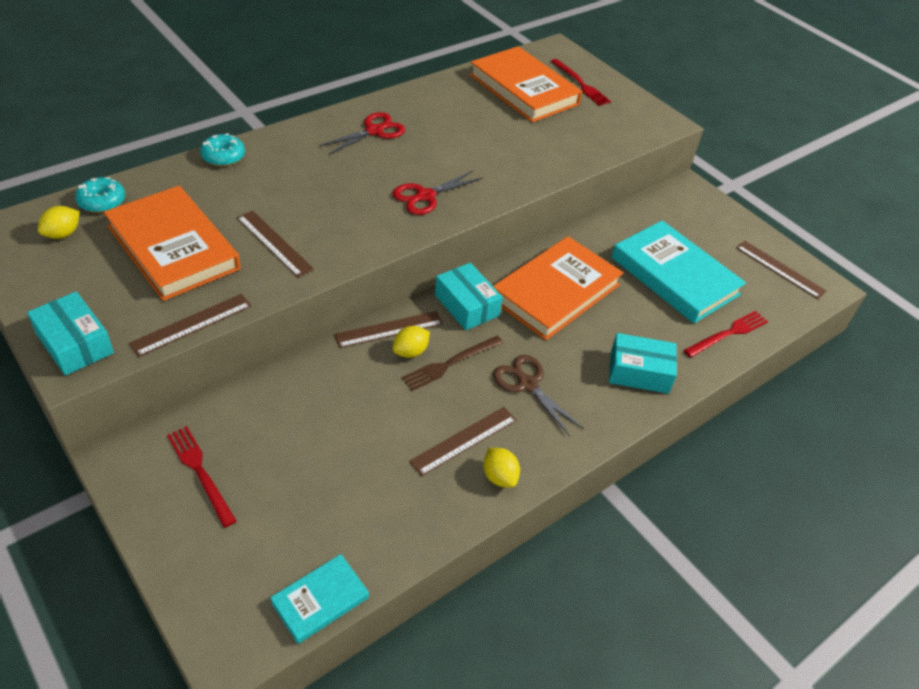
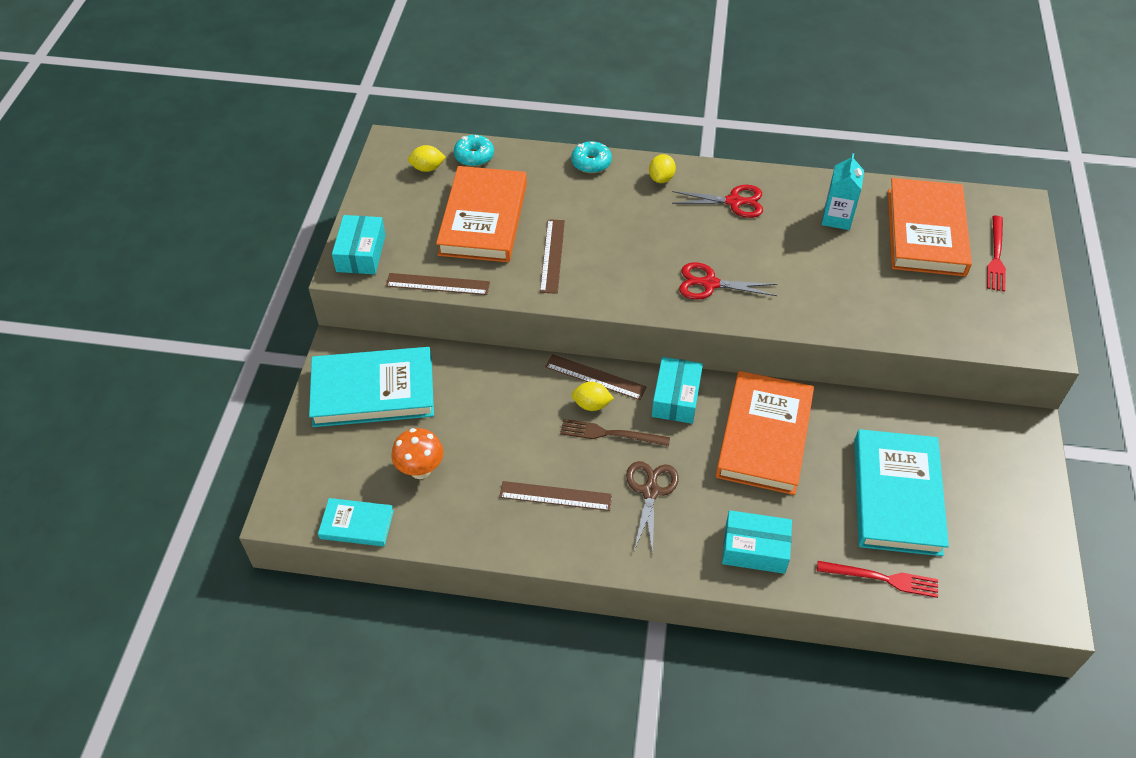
camera: 50 degrees right, 5 degrees up
(200, 472) = (373, 391): red fork -> turquoise book
(326, 506) = (420, 470): none -> orange mushroom
(458, 108) = (837, 218): none -> turquoise carton
(499, 476) = (550, 539): yellow lemon -> yellow lemon (661, 178)
(555, 292) = (764, 436): orange book -> orange book turned 75 degrees counterclockwise
(639, 372) = (754, 549): turquoise box -> turquoise box turned 45 degrees counterclockwise
(779, 269) = (1022, 563): brown ruler -> none

